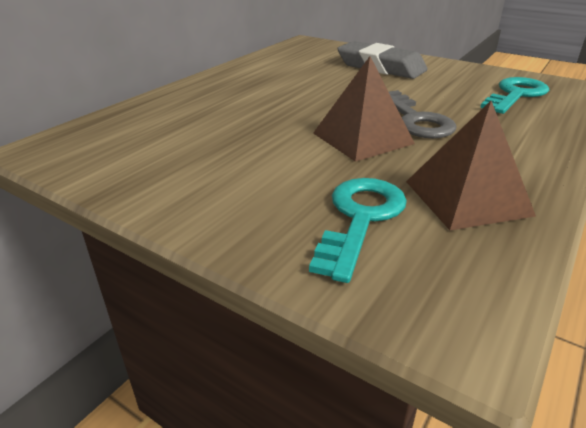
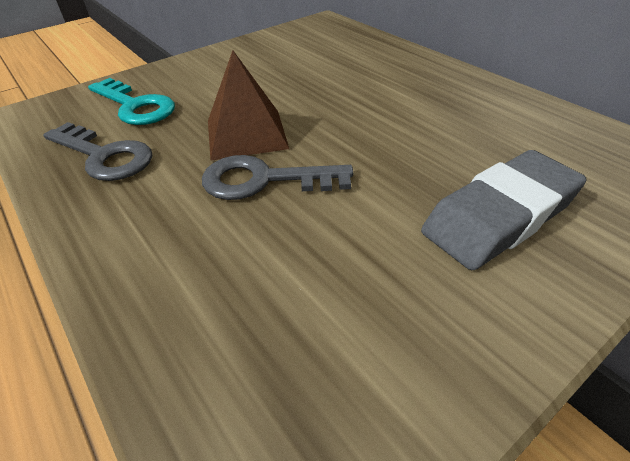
camera: 110 degrees right, 10 degrees up
(467, 198) = (104, 156): brown pyramid -> grey key
(515, 95) = (290, 341): turquoise key -> none

